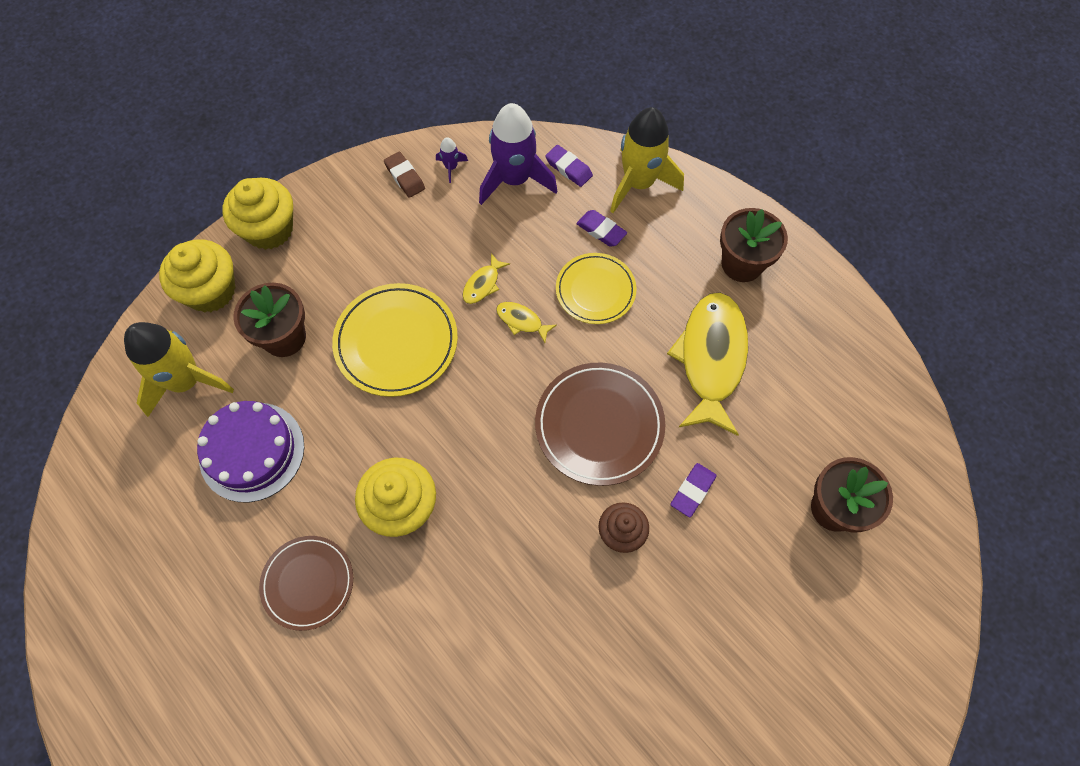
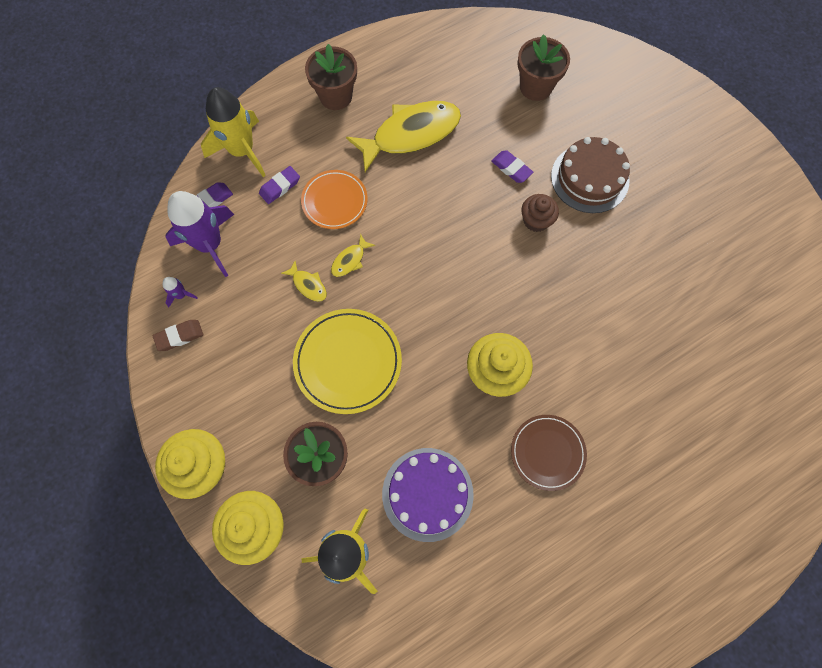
camera: 80 degrees left, 5 degrees up
(595, 290) = (334, 201): yellow plate -> orange plate
(599, 425) = (450, 219): brown plate -> none
(704, 601) = (590, 178): none -> brown cake
(711, 359) = (411, 134): yellow fish -> yellow fish turned 135 degrees clockwise

